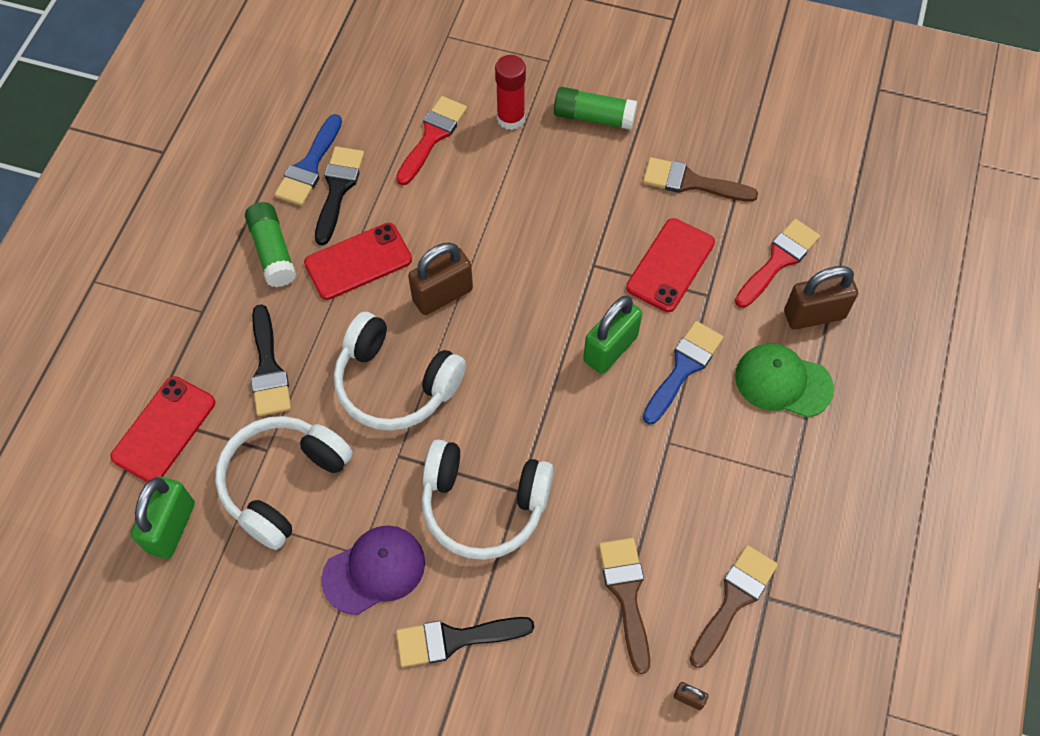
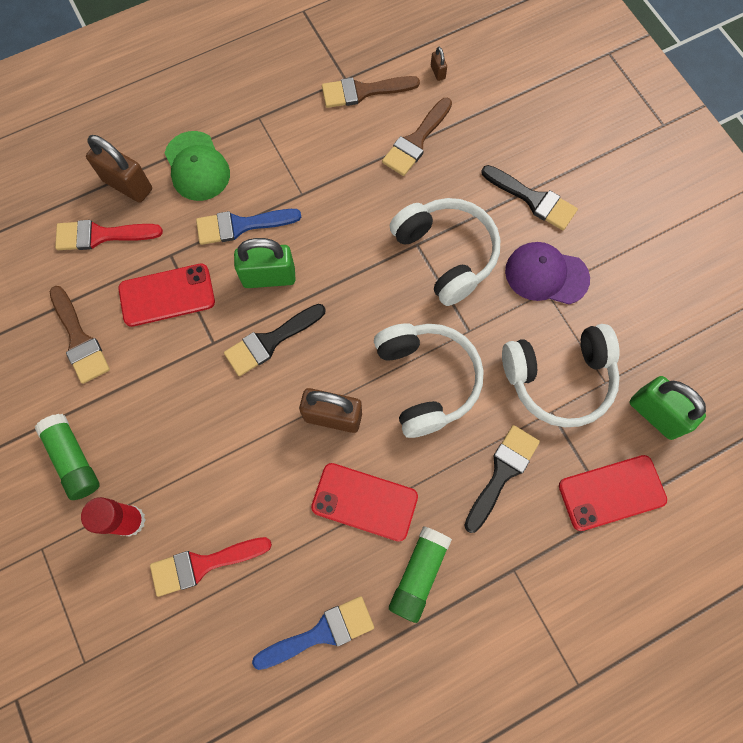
camera: 135 degrees left, 10 degrees up
(171, 527) = (655, 414): green padlock -> green padlock turned 75 degrees clockwise
(338, 189) = (320, 586): black brush -> black brush (270, 341)

